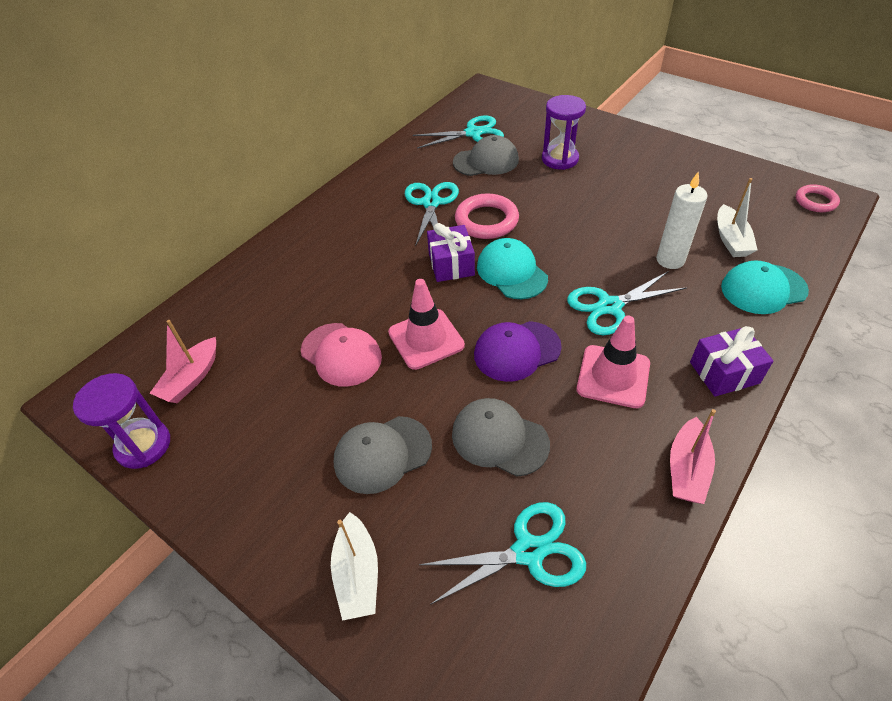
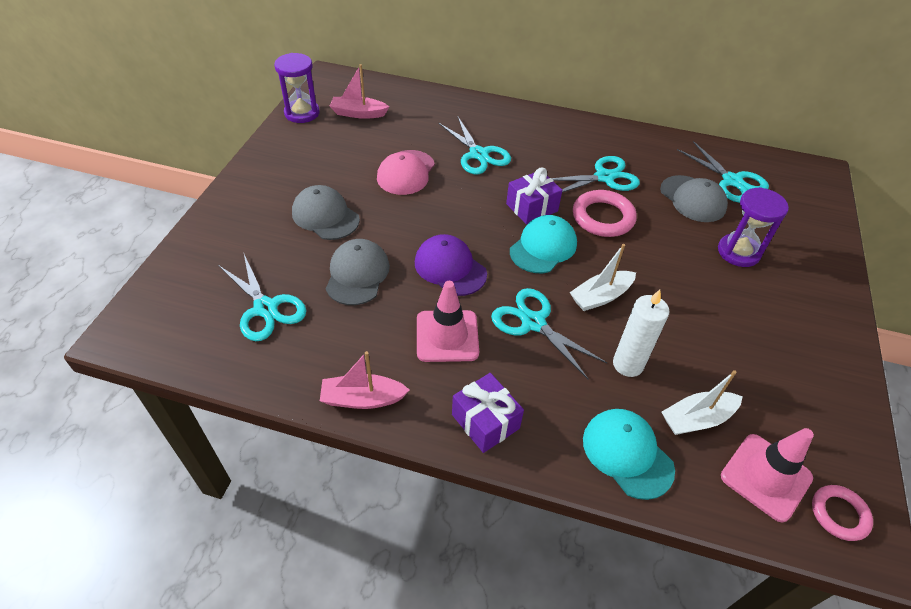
camera: 65 degrees right, 0 degrees up
(345, 283) = (478, 154): none -> turquoise scissors
(357, 574) = (234, 228): white boat -> white boat (600, 296)
(426, 339) = (440, 212): pink traffic cone -> pink traffic cone (766, 477)

